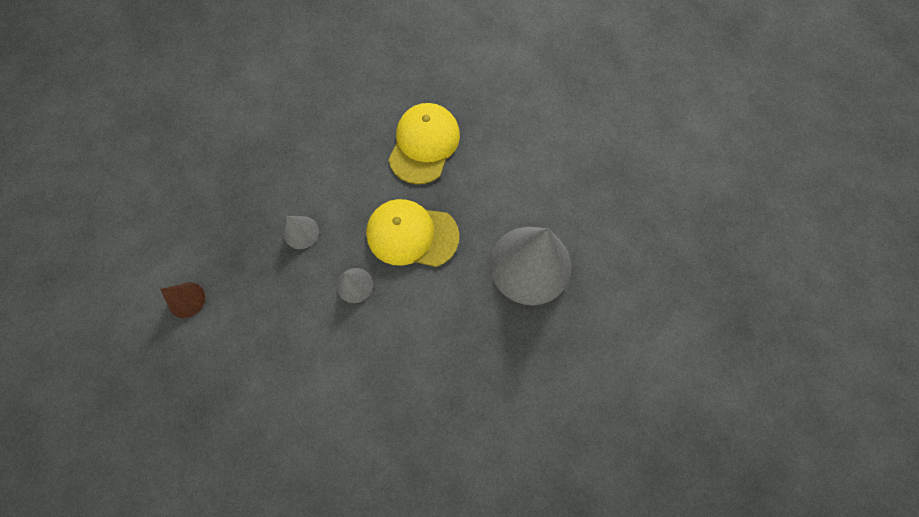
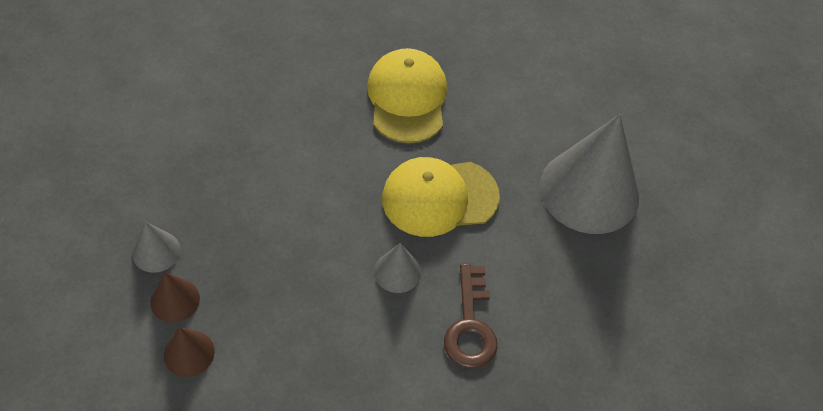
camera: 25 degrees left, 15 degrees down
(193, 256) = (175, 300): none -> brown cone
(301, 232) = (303, 233): grey cone -> grey cone (156, 251)
(389, 346) = (470, 325): none -> brown key

